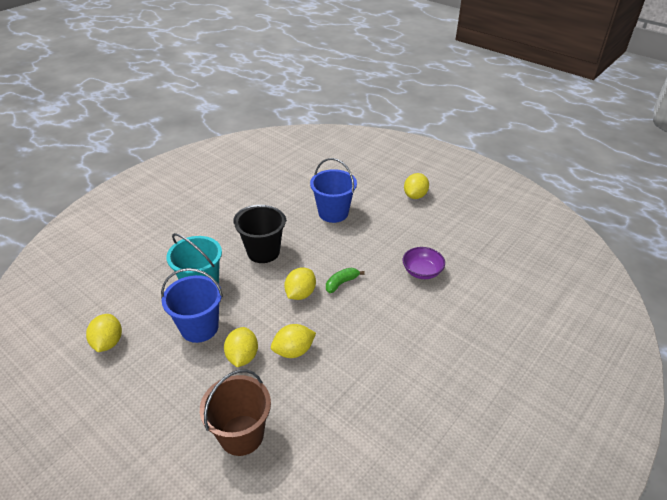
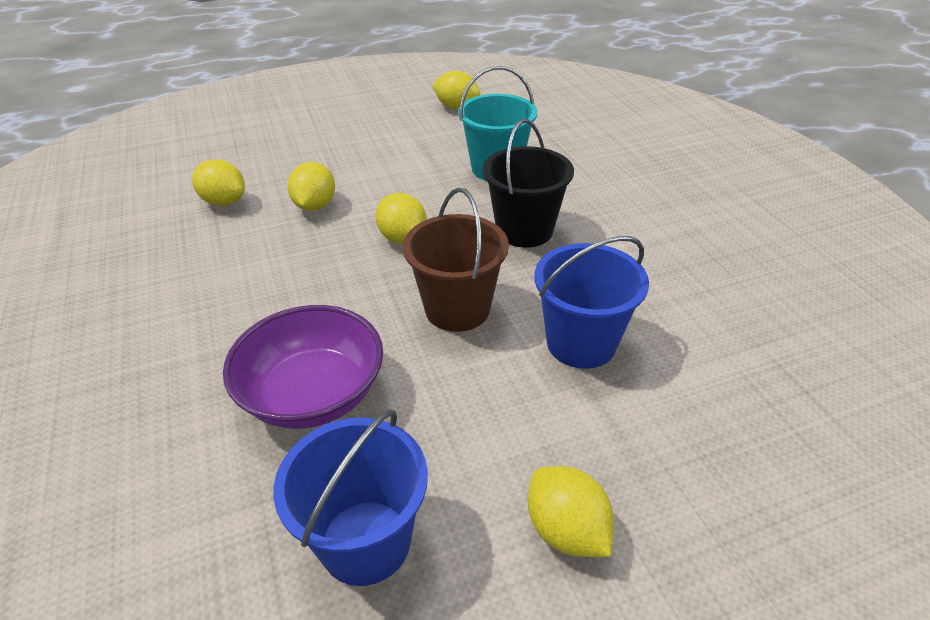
camera: 120 degrees right, 0 degrees up
(199, 327) = (423, 155): blue bucket -> blue bucket (365, 541)
(241, 435) = (259, 152): brown bucket -> brown bucket (457, 309)
(242, 356) = (349, 172): yellow lemon -> yellow lemon (224, 202)
(341, 283) = (385, 283): green banana -> none
(422, 271) = (313, 394): purple bowl -> purple bowl, size x1.62

